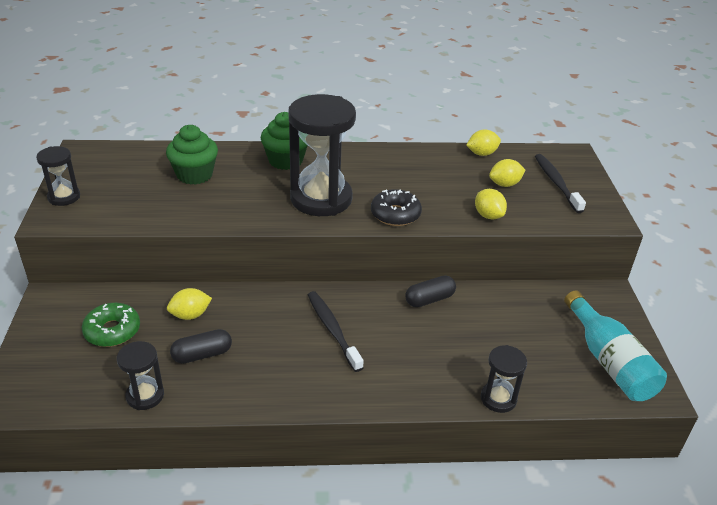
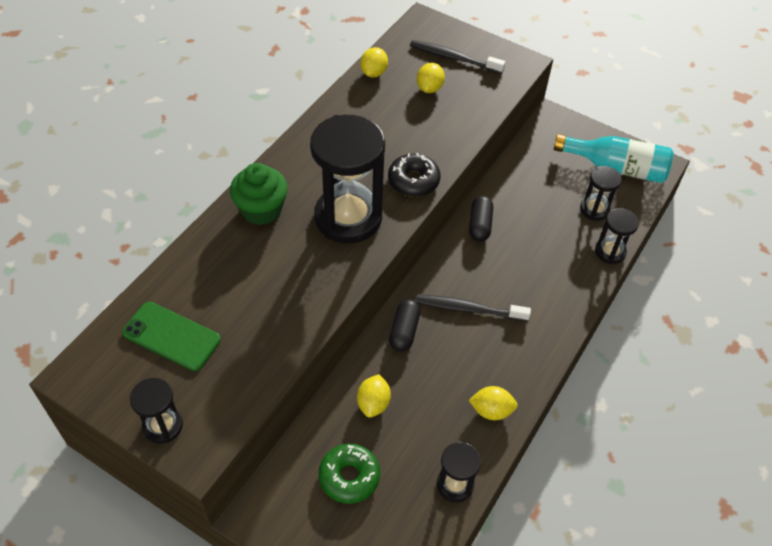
camera: 55 degrees left, 15 degrees up
(140, 171) = (171, 336): none -> green phone
(194, 175) = (221, 293): green cupcake -> none
(202, 354) = (433, 418): black capsule -> black capsule (404, 331)
(488, 215) = (462, 125): yellow lemon -> yellow lemon (491, 410)
(537, 366) = (594, 209): none -> black hourglass

